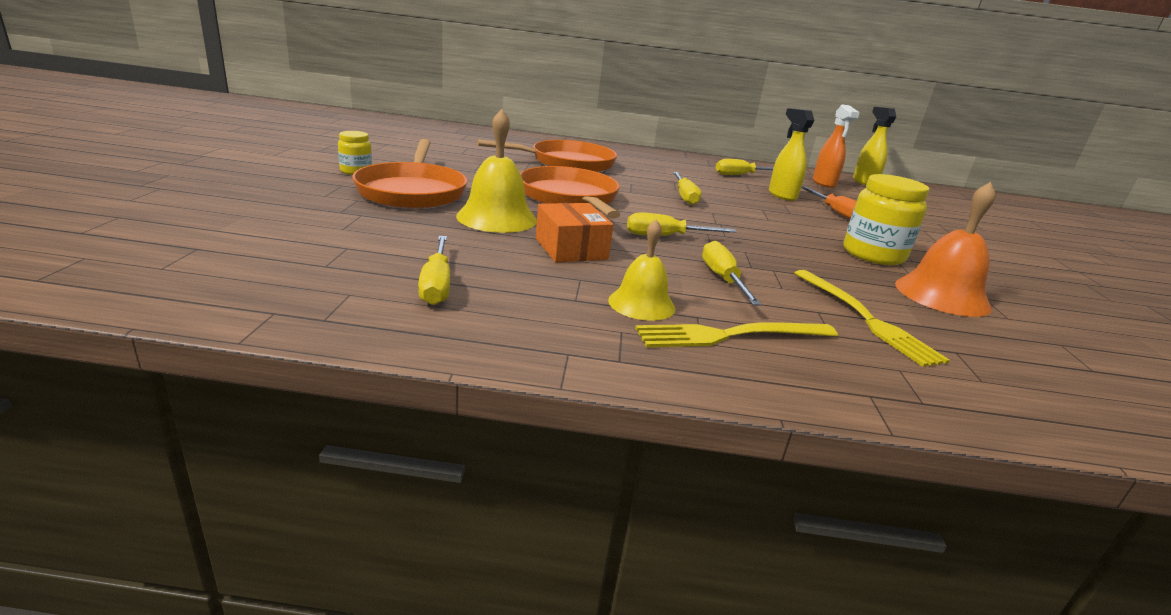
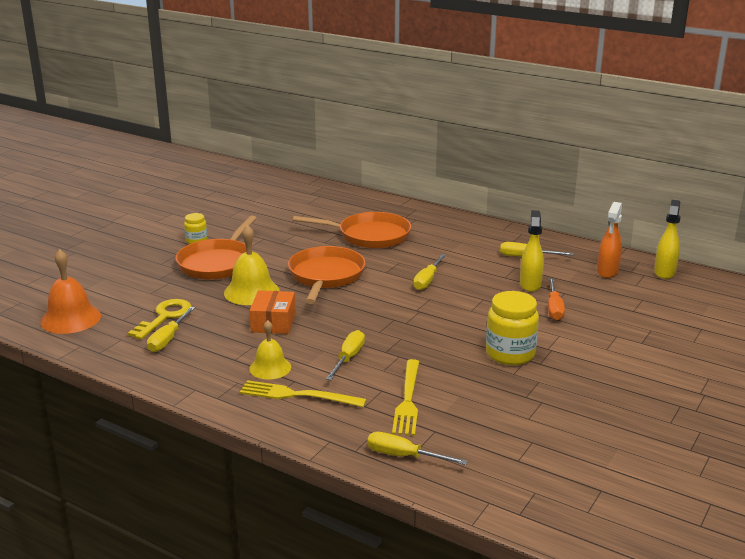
camera: 30 degrees right, 0 degrees up
(398, 256) = (165, 317): none -> yellow key
(666, 236) = (355, 319): yellow screwdriver -> yellow screwdriver (404, 456)
(942, 295) = (505, 394): orange bell -> orange bell (70, 318)

